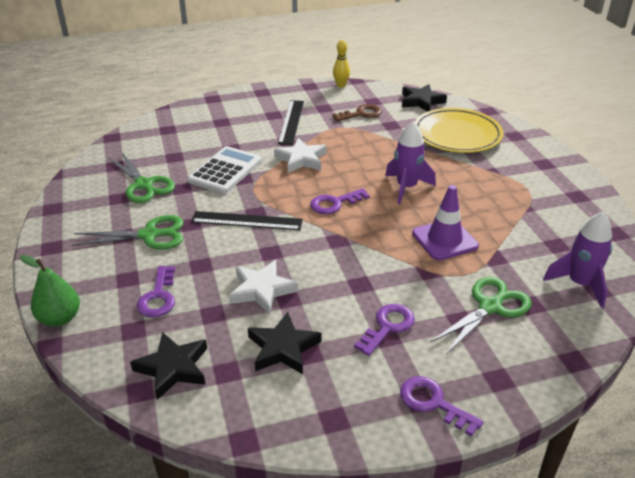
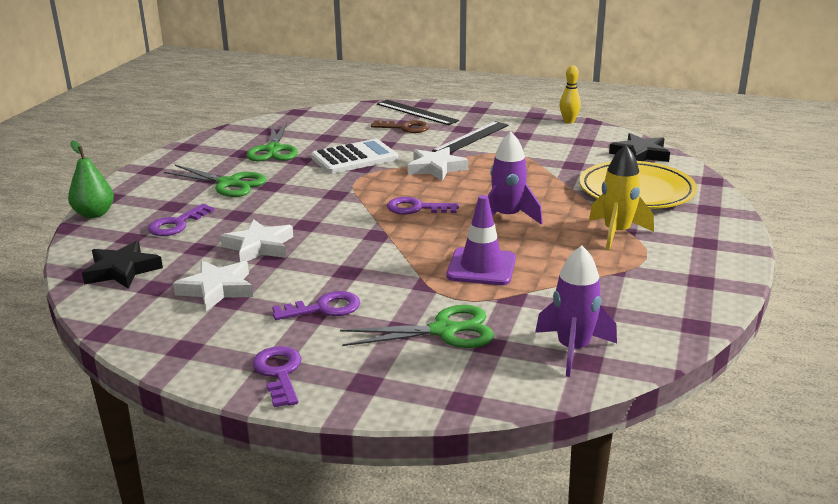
camera: 35 degrees right, 10 degrees down
(247, 221) = (319, 197): black ruler -> black ruler (416, 112)
(283, 348) = (217, 289): black star -> white star
(361, 114) = (554, 149): brown key -> brown key (405, 128)
(488, 176) = (616, 233): none -> yellow rocket

